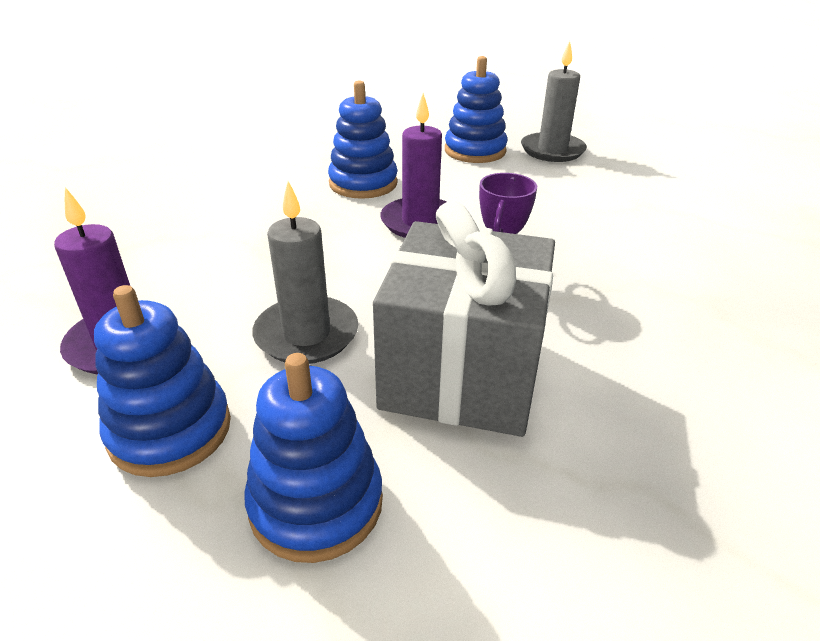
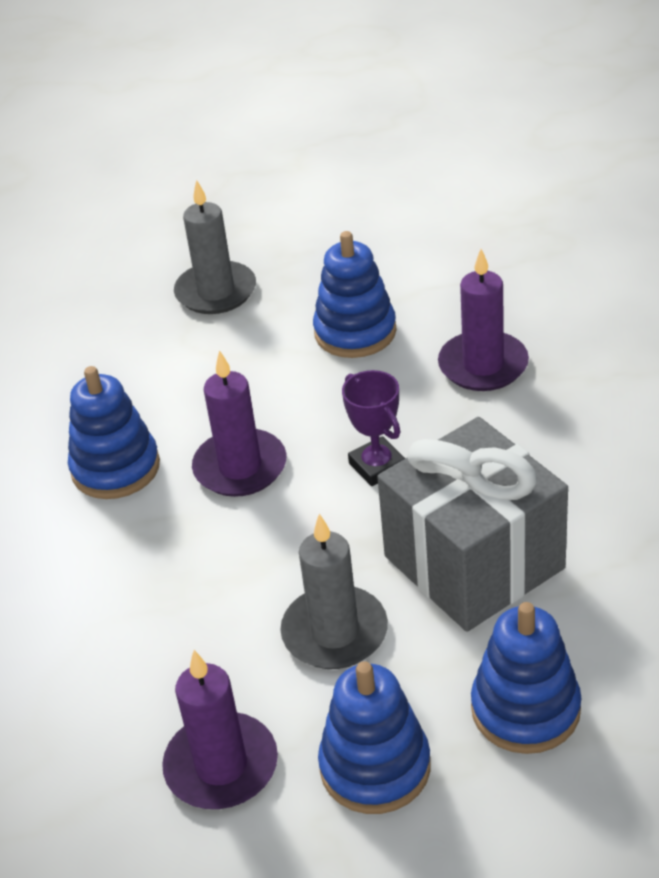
camera: 45 degrees left, 5 degrees up
(475, 151) = (148, 346): blue stacking toy -> blue stacking toy (355, 332)
(671, 274) = (483, 365): none -> purple candle

